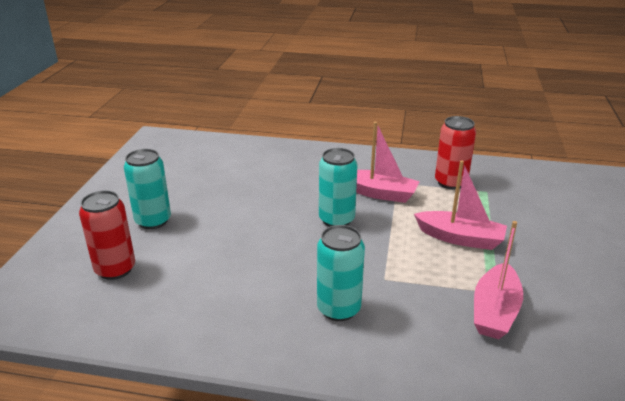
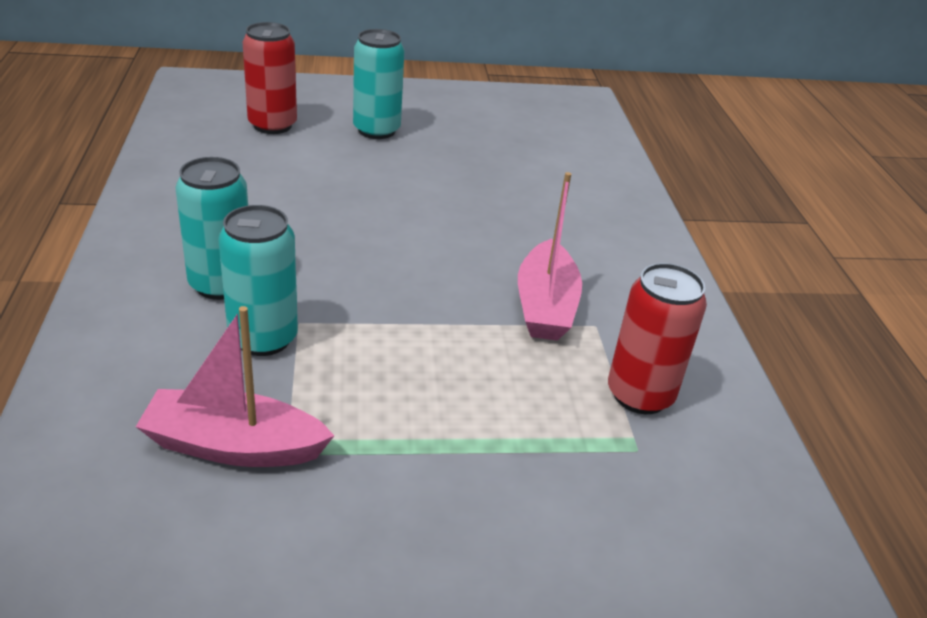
camera: 70 degrees right, 5 degrees up
(336, 220) = (441, 267): turquoise can -> turquoise can (263, 338)
(460, 238) = (440, 407): pink boat -> none

